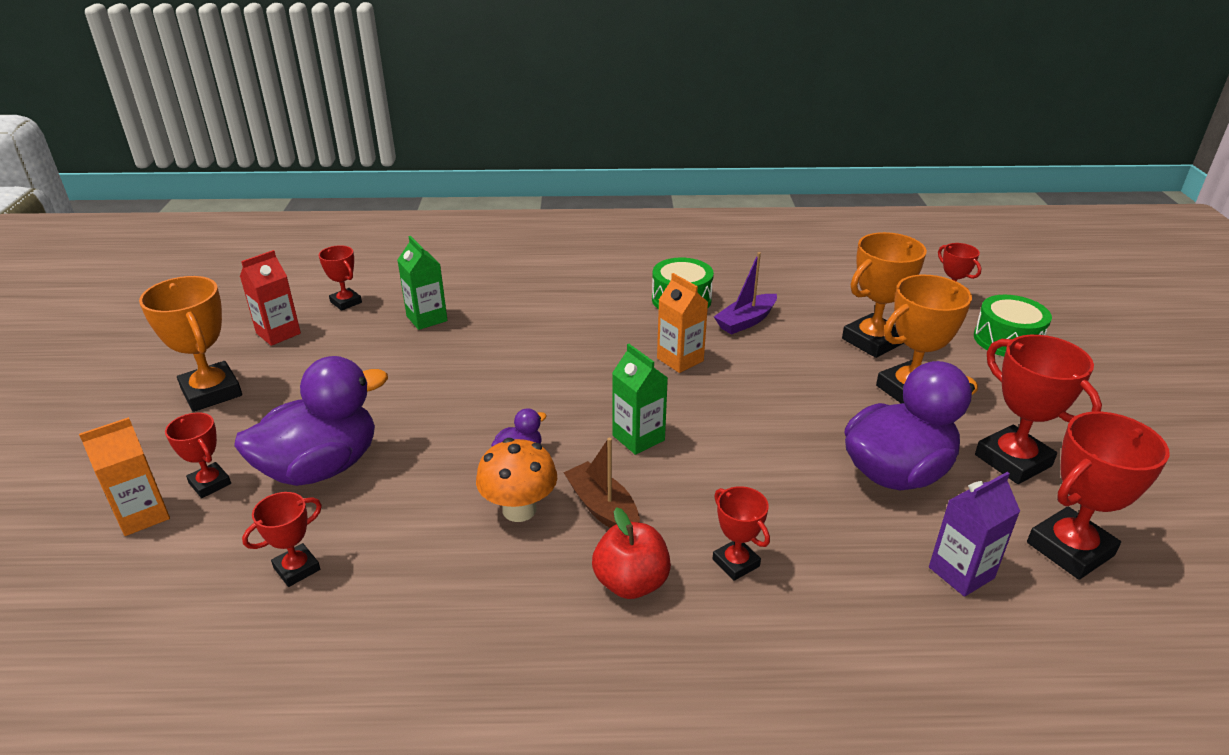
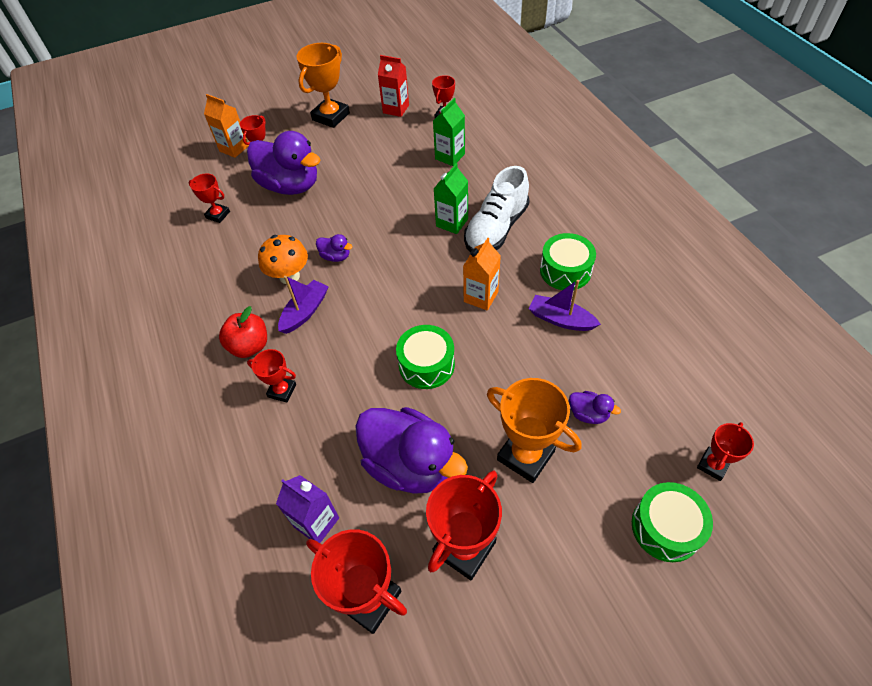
camera: 70 degrees right, 20 degrees up
(583, 322) = (496, 229): none -> white shoe
(603, 508) = (305, 312): brown boat -> purple boat
(638, 438) = (378, 305): green carton -> green carton (452, 222)
(736, 563) = (282, 391): red trophy -> red trophy turned 75 degrees clockwise
(758, 424) = (426, 364): none -> green drum
(872, 341) = (588, 414): orange trophy -> purple duck

